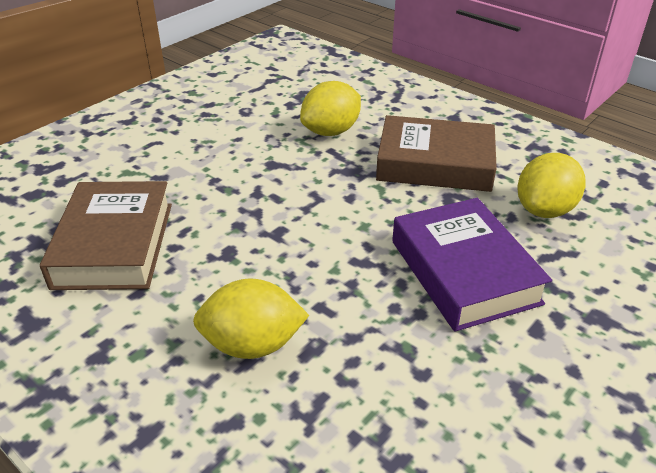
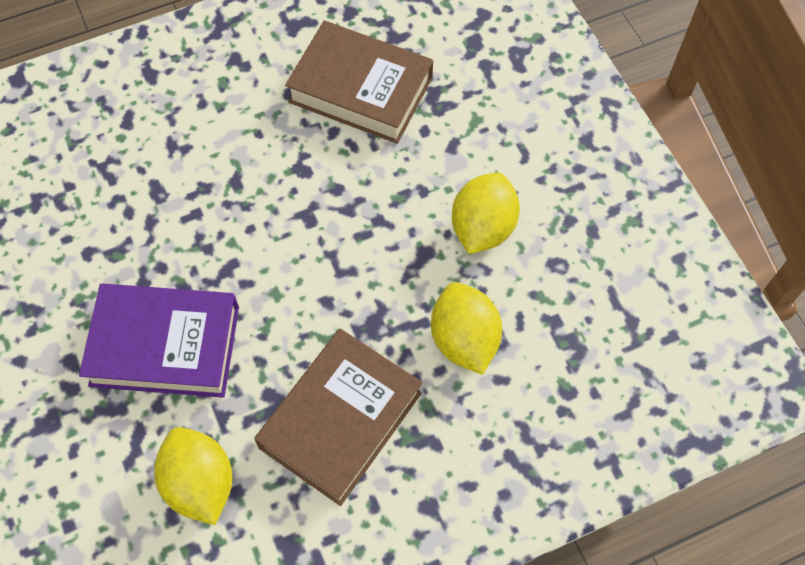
camera: 115 degrees right, 25 degrees up
(252, 344) = (186, 154): yellow lemon -> yellow lemon (482, 228)

